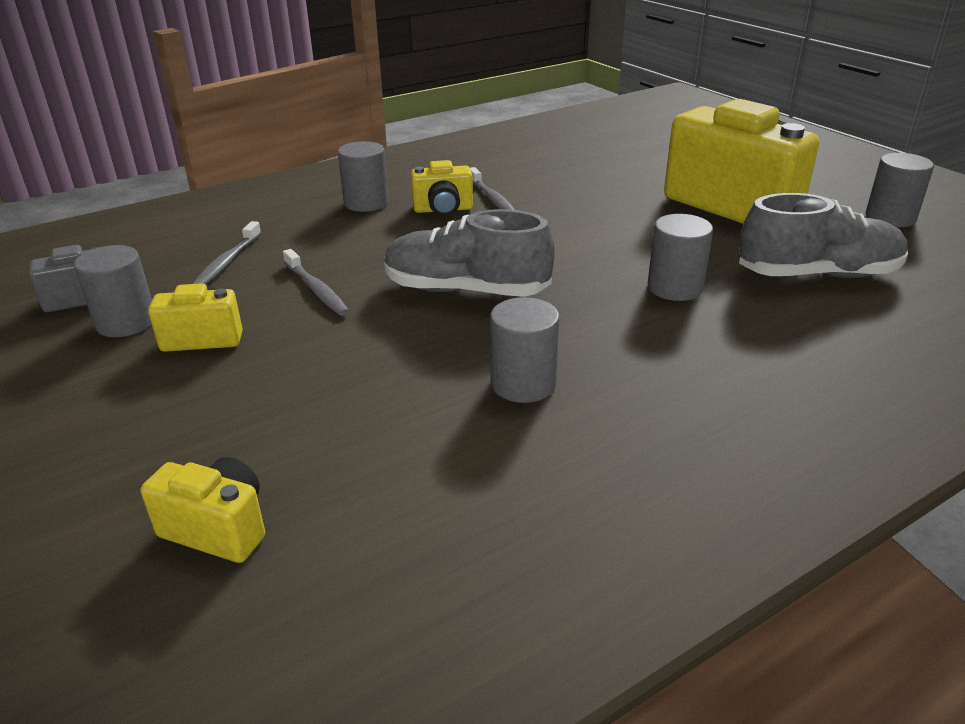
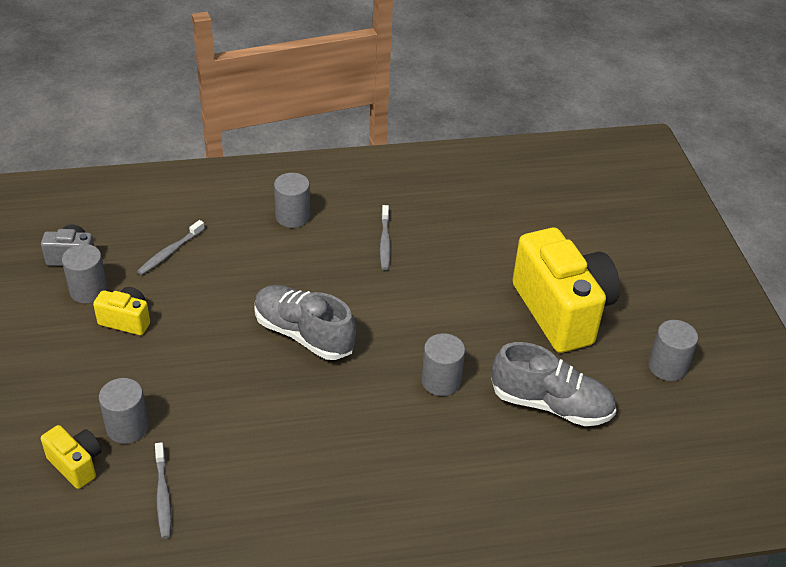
camera: 20 degrees right, 10 degrees up
(316, 290) = (212, 300): grey toothbrush -> grey toothbrush (163, 495)
(443, 210) = (341, 243): yellow camera -> none
(523, 383) = (285, 427): grey cylinder -> grey cylinder (127, 427)

